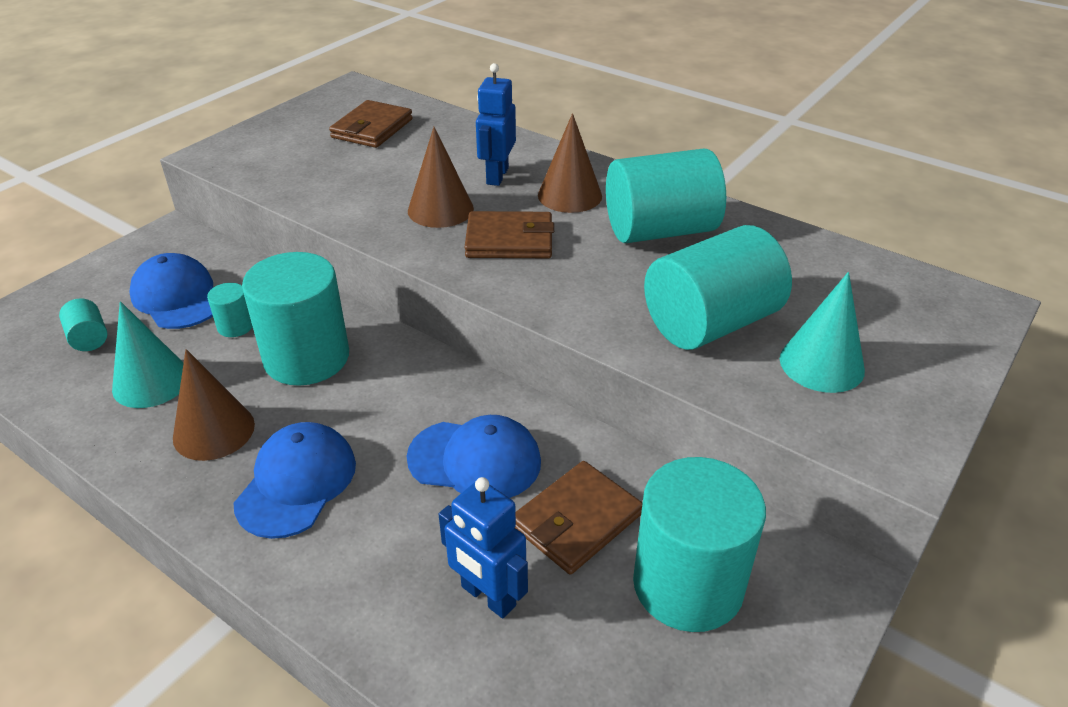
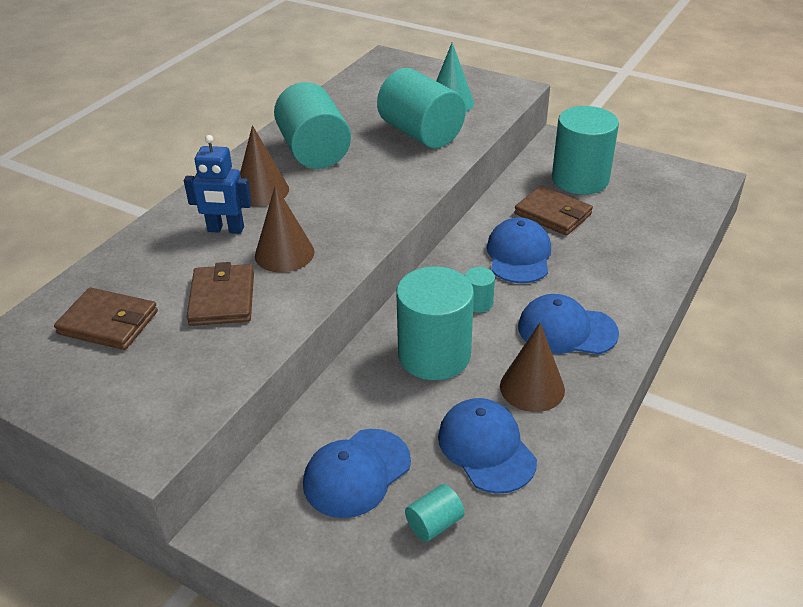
camera: 95 degrees left, 0 degrees up
(151, 382) = (486, 448): turquoise cone -> blue cap
(235, 326) = (398, 413): turquoise cylinder -> turquoise cylinder (478, 303)
(488, 596) = (617, 239): blue robot -> none
(509, 240) = (332, 214): brown wallet -> brown wallet (222, 299)

